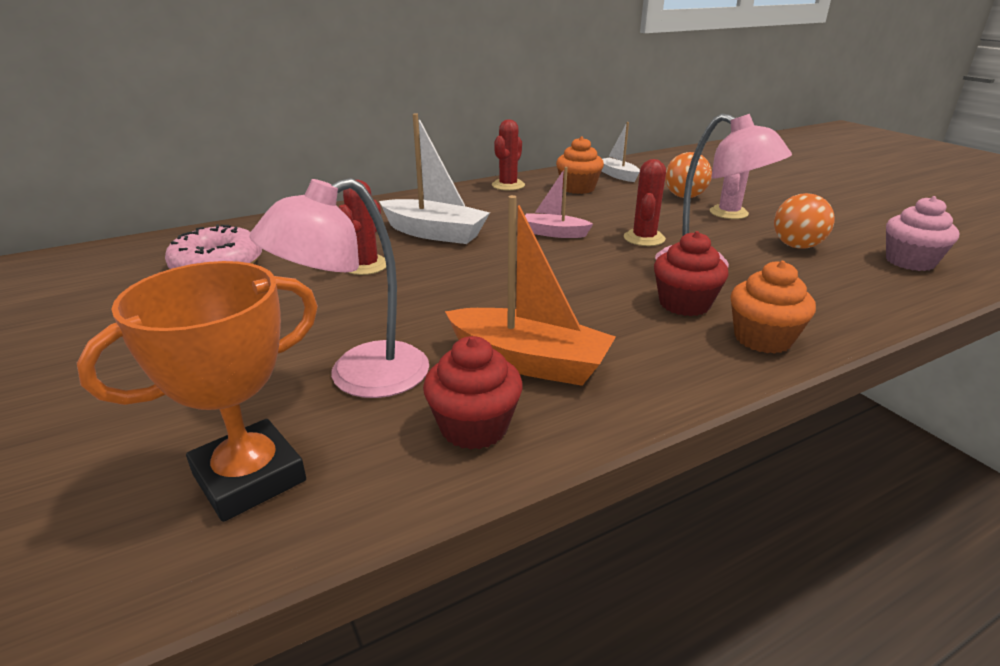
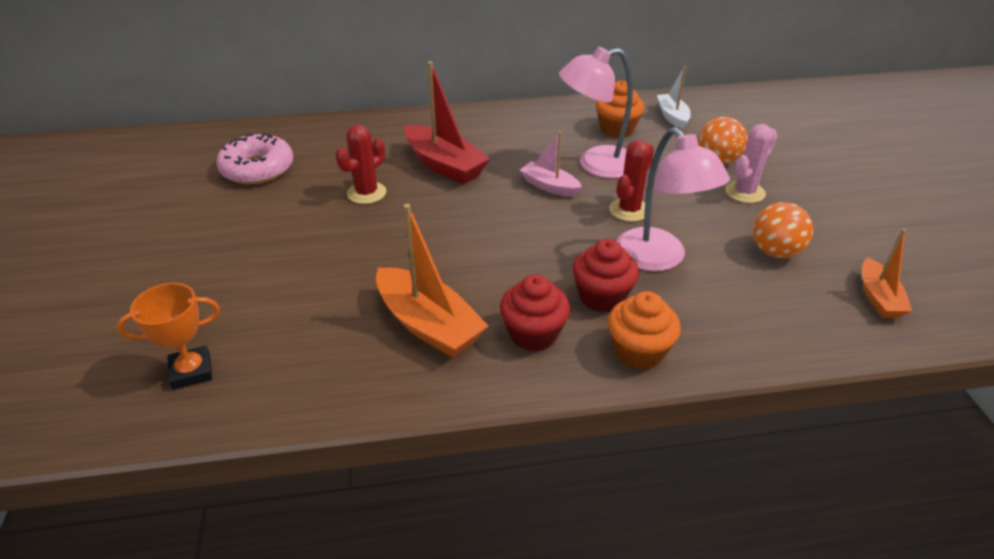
camera: 20 degrees right, 10 degrees up
(249, 477) = (191, 371): orange trophy -> orange trophy, size x0.66
(360, 377) = (300, 307): pink lamp -> pink lamp (596, 164)
(434, 233) = (444, 165): white boat -> red boat
(474, 427) = (351, 373): red cupcake -> red cupcake (533, 334)
(508, 185) = (551, 113): red cactus -> none
(910, 262) = (878, 298): pink cupcake -> orange boat

